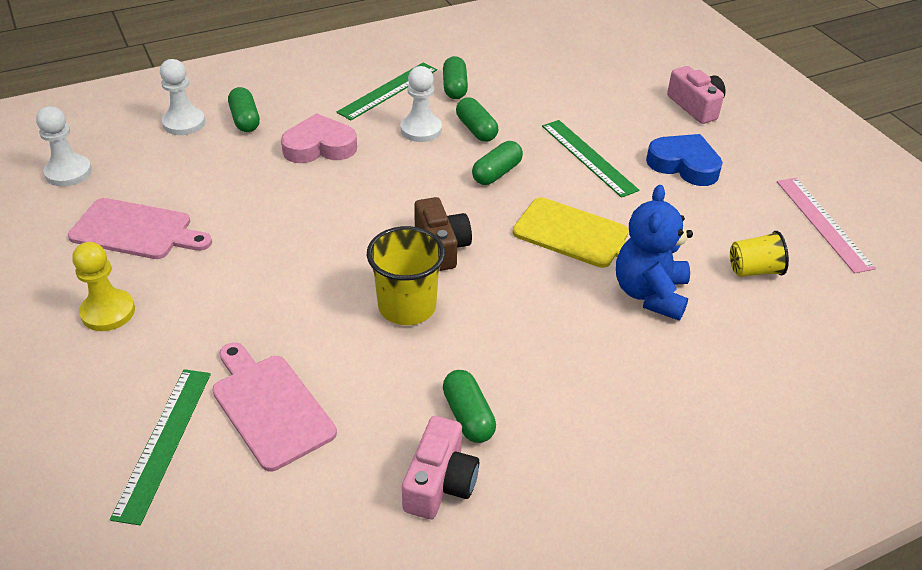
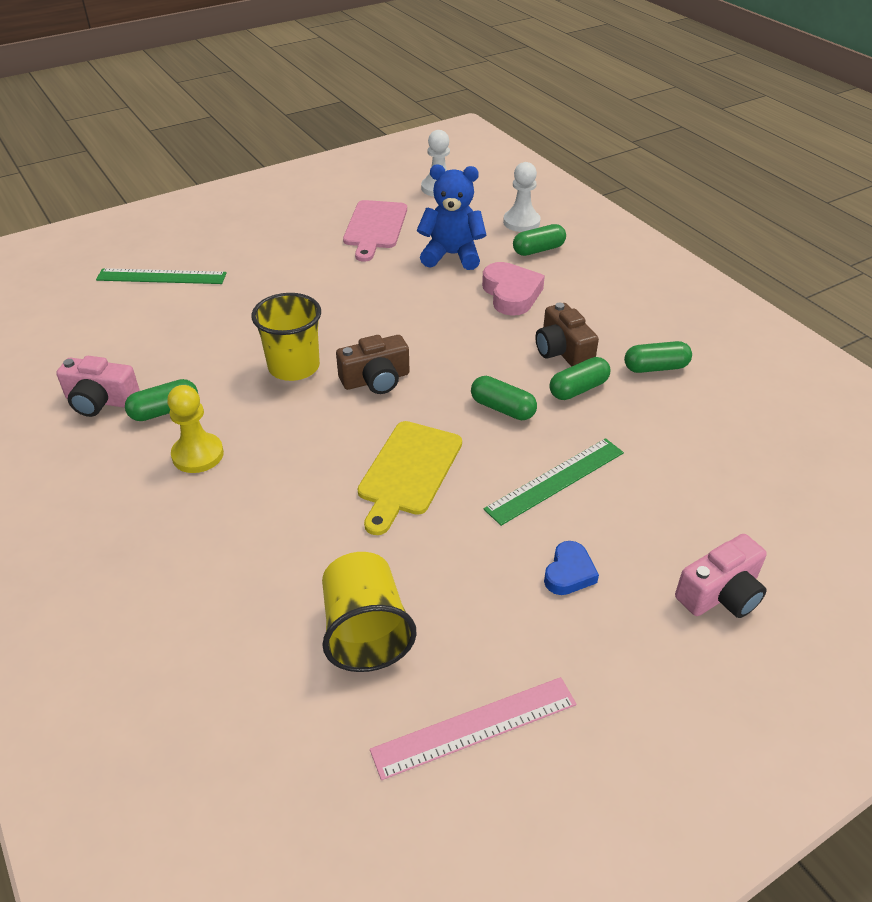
camera: 85 degrees right, 0 degrees up
(108, 312) = (285, 233): yellow pawn -> yellow pawn (198, 455)
(270, 407) = (187, 313): pink cutting board -> none
(388, 90) = (626, 323): green ruler -> none
(421, 130) = (563, 351): white pawn -> brown camera
(650, 294) = (318, 531): blue teddy bear -> blue teddy bear (452, 255)
(684, 165) = (569, 573): blue heart -> blue heart, size x0.61
(754, 270) = (365, 631): yellow cup -> yellow cup, size x1.58

